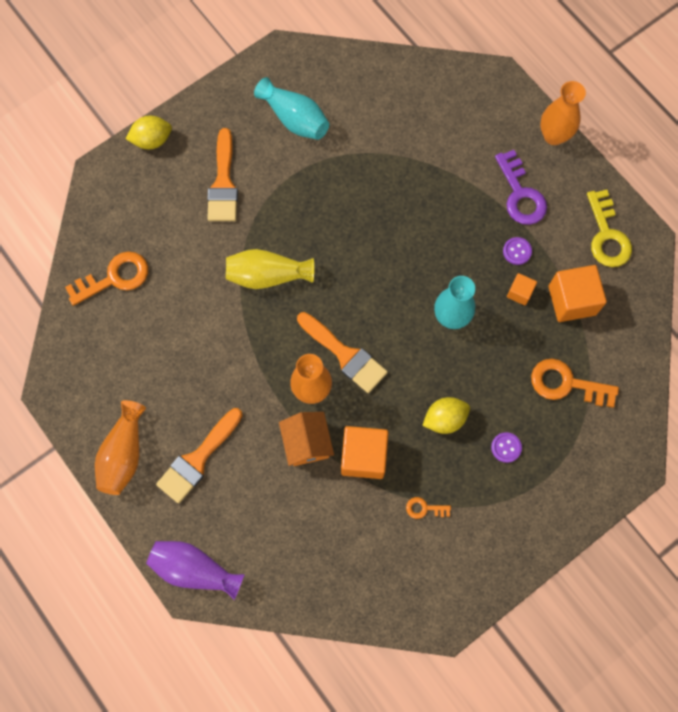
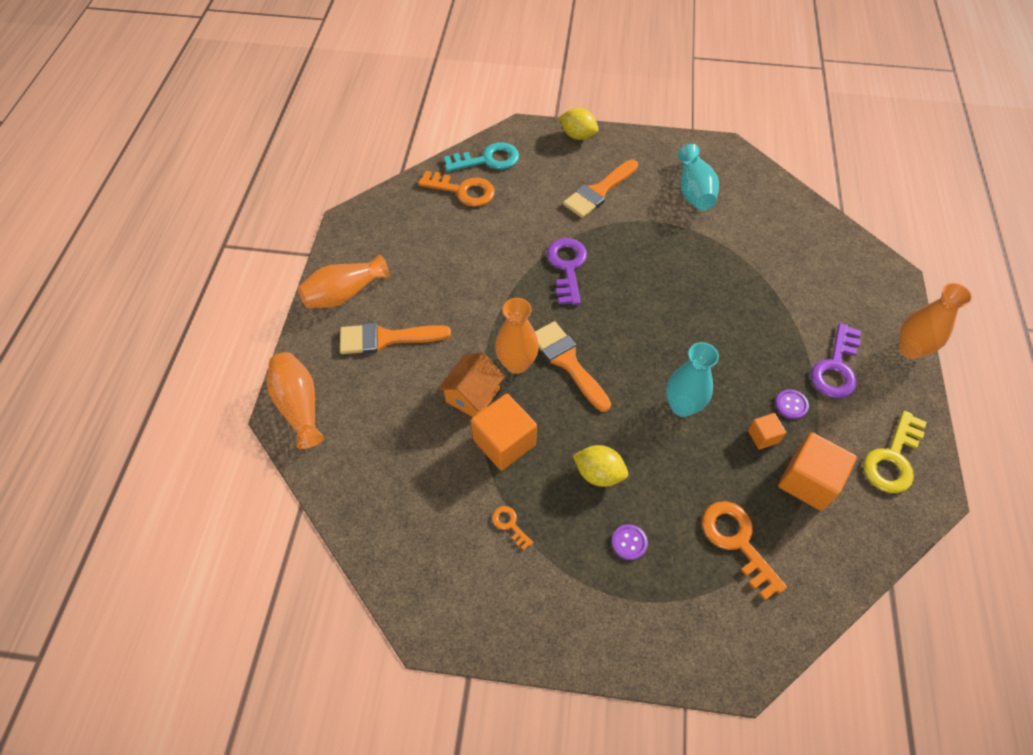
camera: 45 degrees right, 15 degrees down
(103, 229) = (487, 160): none -> turquoise key
(194, 569) = (299, 406): purple vase -> orange vase
(267, 275) = (567, 267): yellow vase -> purple key
(345, 355) = (567, 362): orange brush -> orange brush turned 150 degrees clockwise

